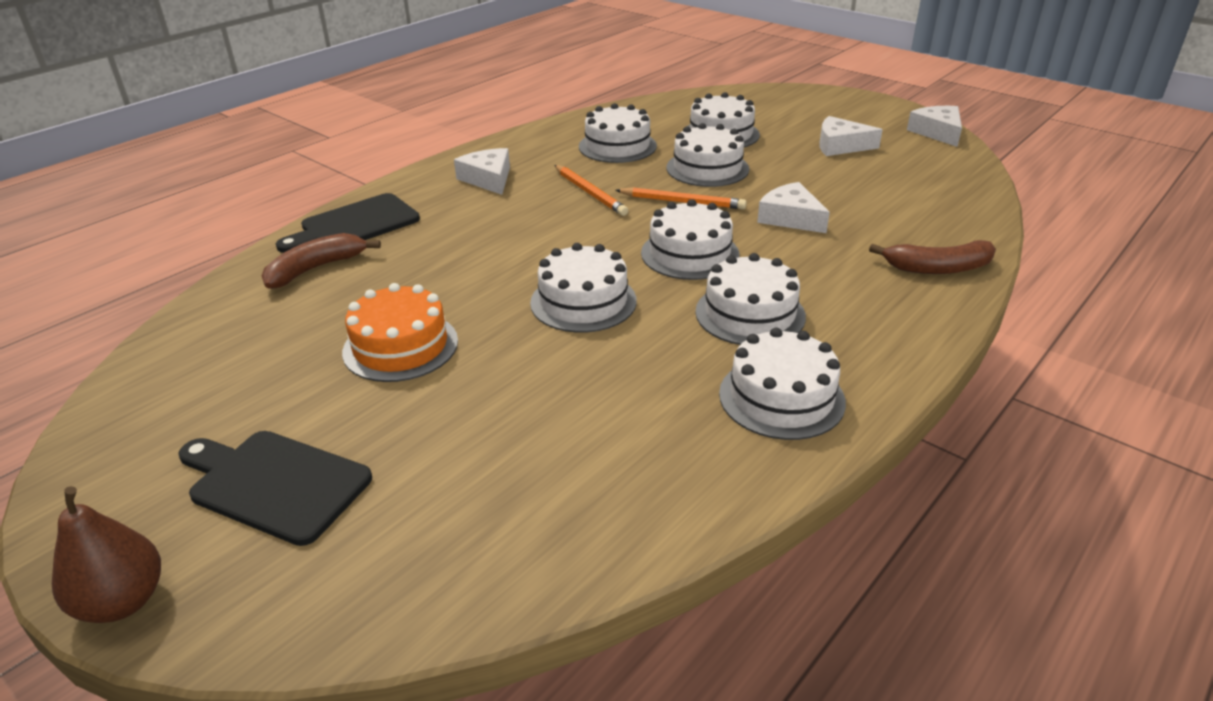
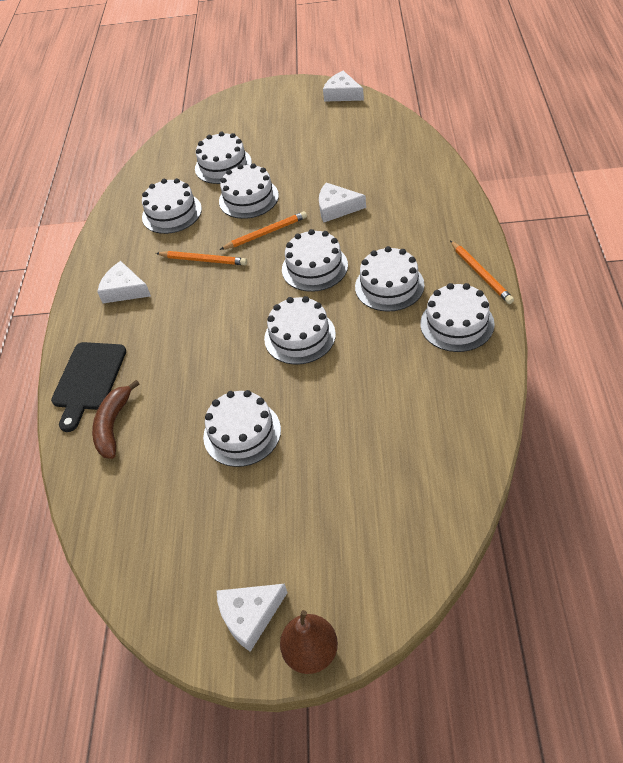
camera: 35 degrees left, 15 degrees up
(274, 484) = (293, 548): black cutting board -> none
(400, 346) = (242, 433): orange cake -> white cake
(840, 146) = (302, 135): white cheese -> white cheese (250, 616)
(888, 367) = (481, 274): none -> orange pencil
(937, 268) = (441, 197): brown banana -> none

